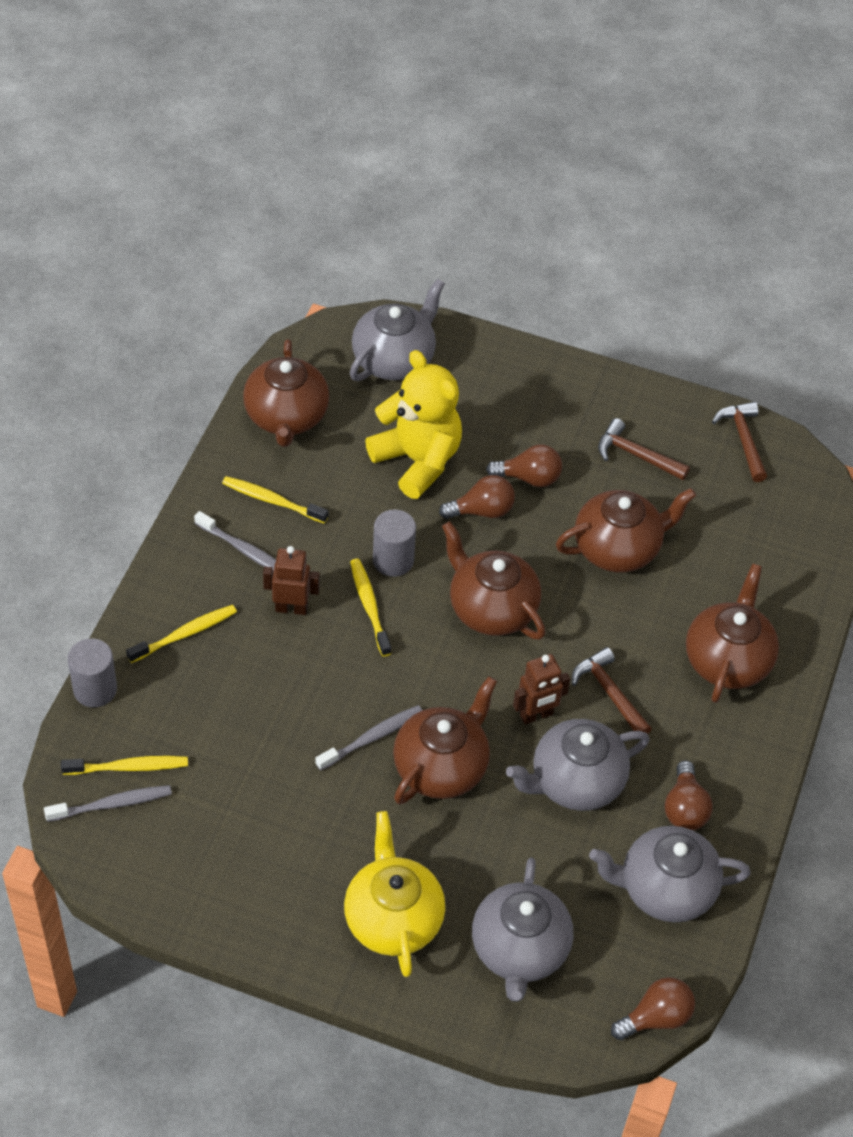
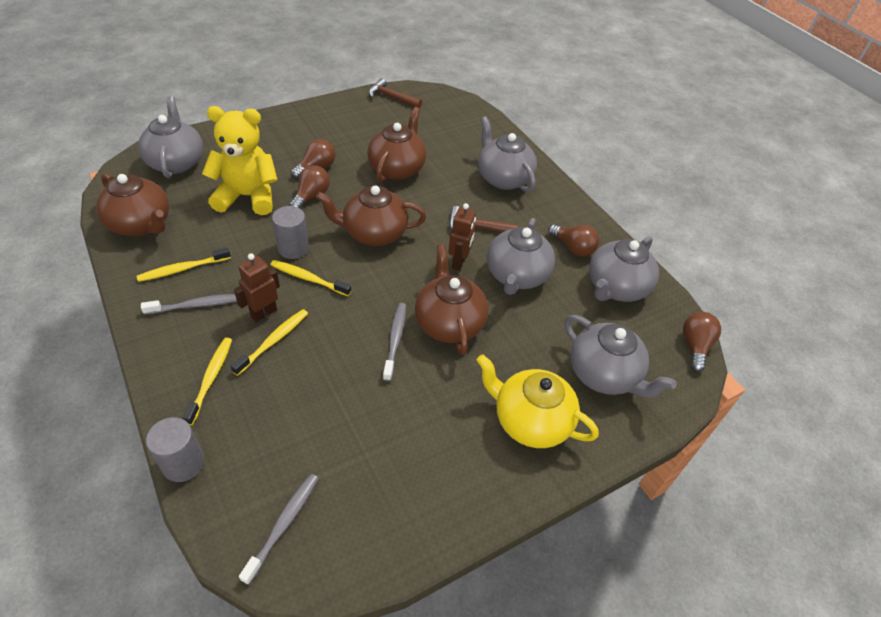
camera: 50 degrees left, 5 degrees down
(129, 767) = (267, 490): yellow toothbrush -> yellow toothbrush (273, 341)
(636, 455) = (354, 129): brown hammer -> none
(727, 660) = (503, 178): brown teapot -> grey teapot

